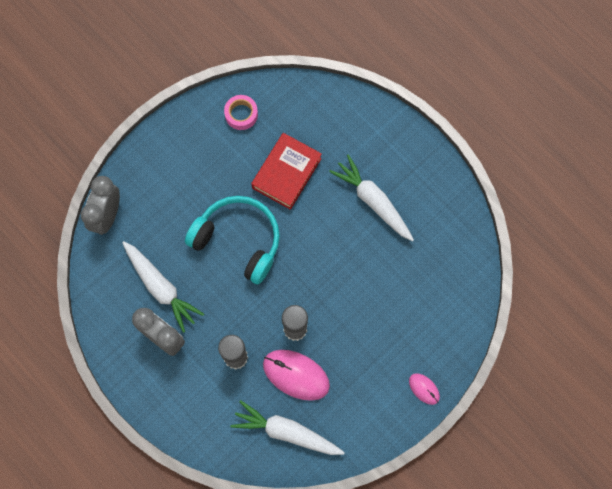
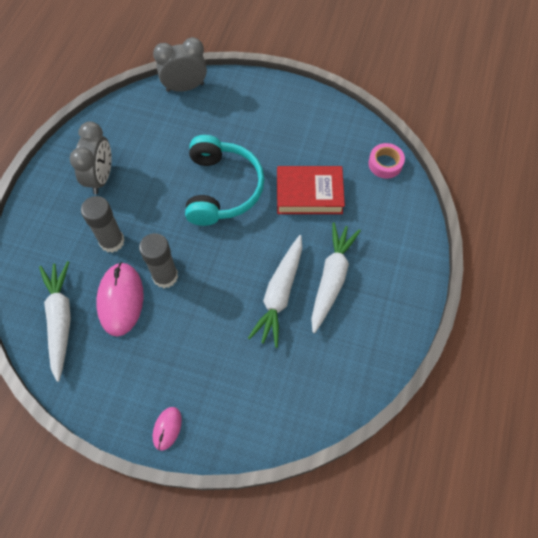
camera: 60 degrees right, 10 degrees down
(161, 288) = (145, 154): white carrot -> white carrot (279, 294)
(241, 114) = (338, 133): pink tape -> pink tape (385, 164)

